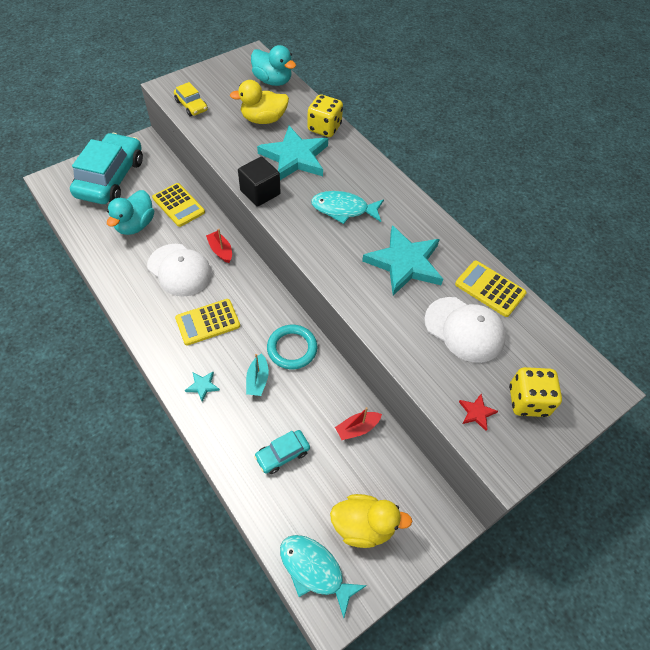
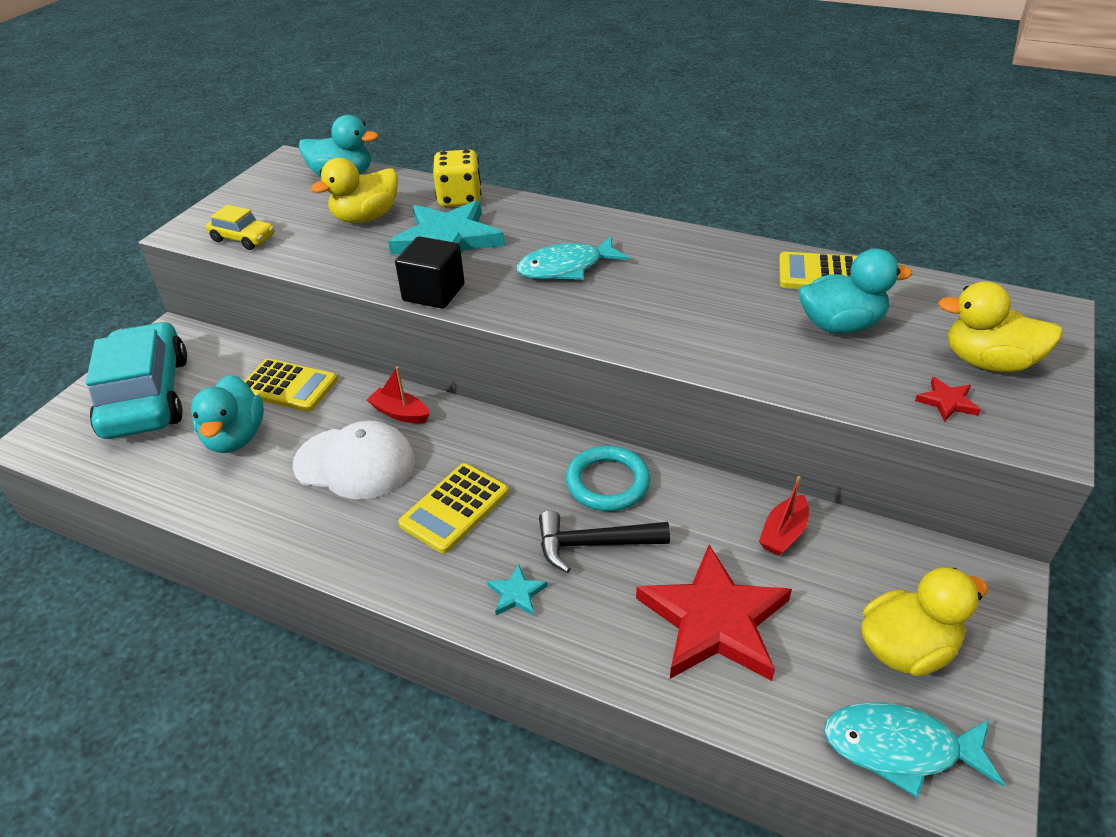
camera: 25 degrees left, 15 degrees down
(257, 380) = (593, 544): turquoise boat -> black hammer
(282, 454) = (714, 620): turquoise car -> red star
(404, 263) = (699, 290): turquoise star -> none
(464, 329) = (840, 325): white cap -> turquoise duck
(528, 401) = (988, 362): yellow dice -> yellow duck

